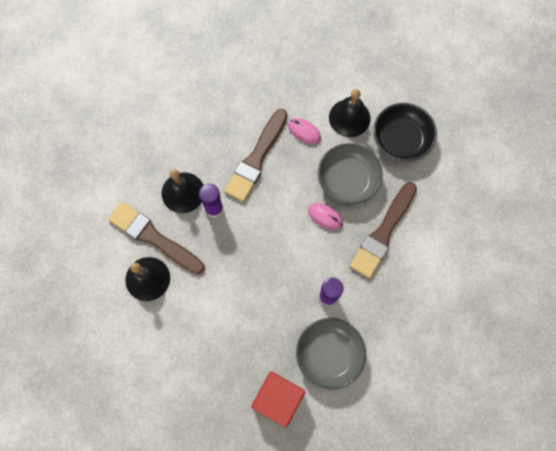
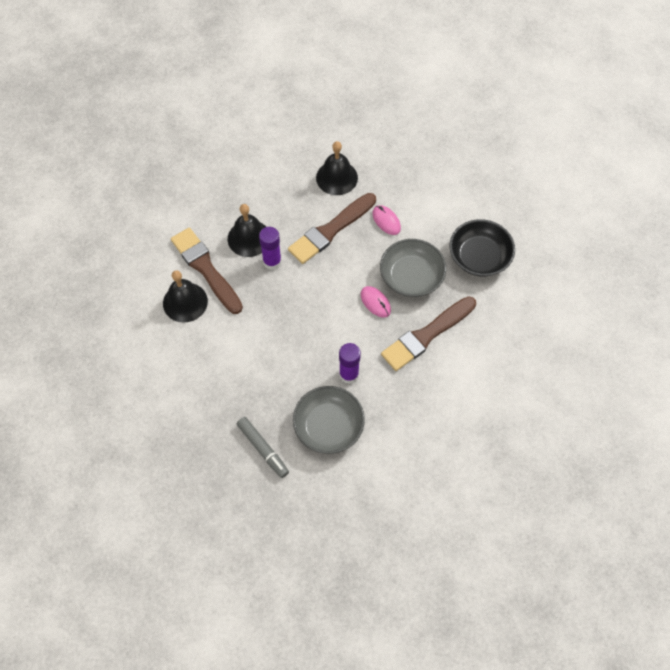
camera: 20 degrees right, 10 degrees down
(278, 399) = (263, 449): red cube -> grey marker
(349, 118) = (435, 222): black bell -> black bell (336, 177)

